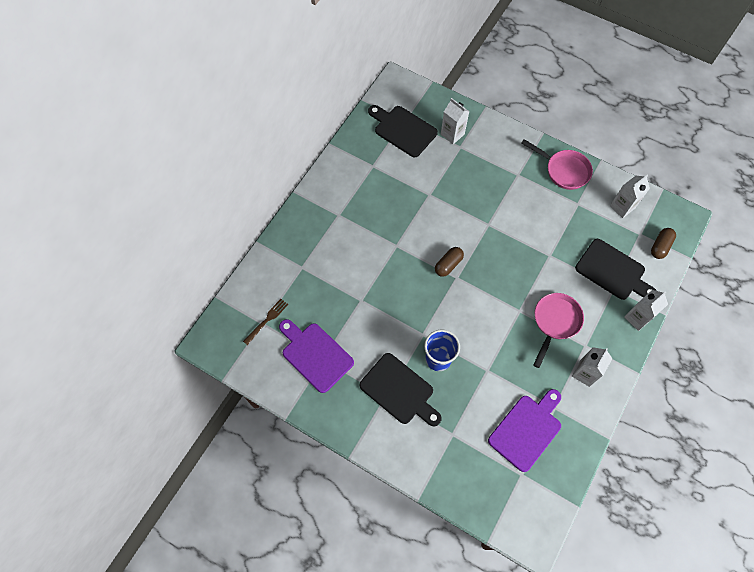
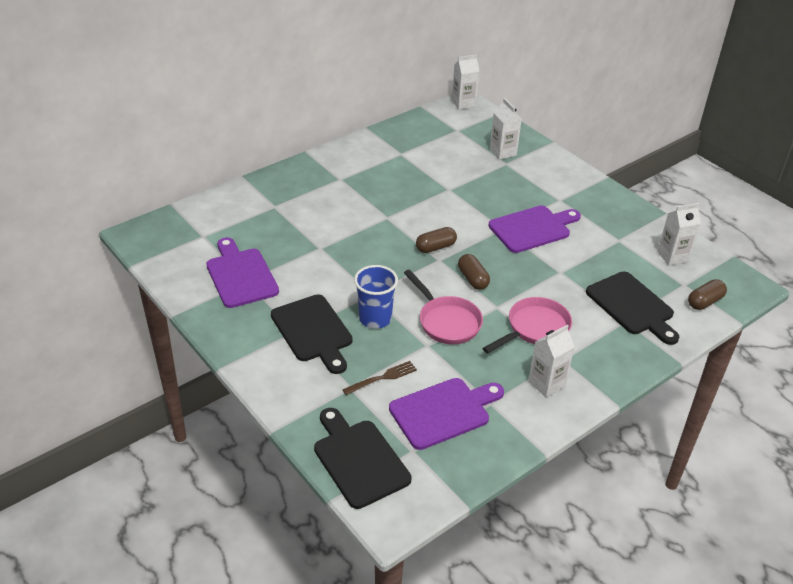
camera: 20 degrees right, 25 degrees down
(267, 320) = (209, 235): brown fork -> brown fork (382, 378)
(403, 130) = (450, 136): black cutting board -> black cutting board (359, 460)
(490, 288) = (473, 279): none -> brown capsule
(511, 215) = (532, 228): none -> purple cutting board
(564, 170) = (616, 210): pink pan -> pink pan (446, 321)
(637, 318) = (642, 355): white carton -> white carton (463, 103)

